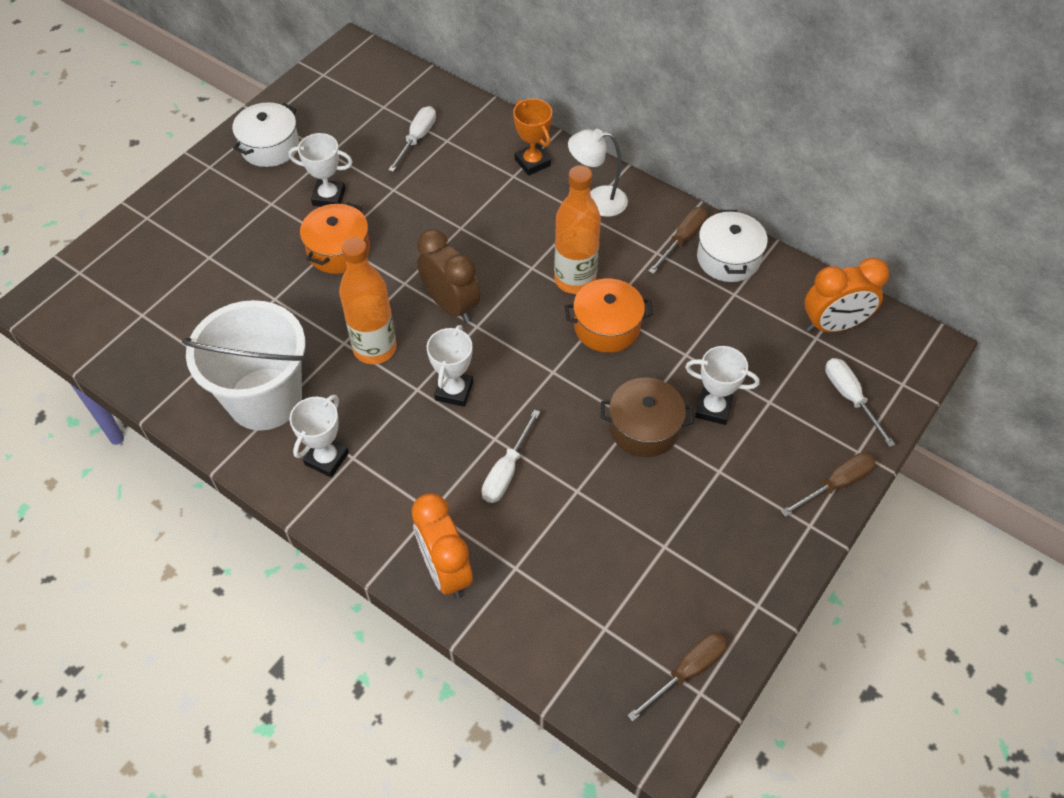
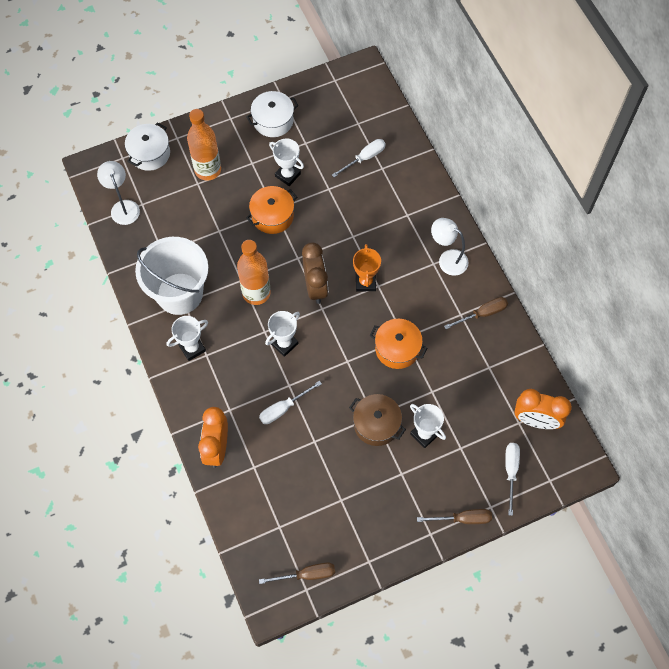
camera: 30 degrees right, 10 degrees up
(115, 330) = (123, 207): none -> white lamp
(532, 162) = (425, 211): orange trophy -> orange trophy (365, 282)
(575, 280) = (398, 307): orange bottle -> orange bottle (208, 170)
(728, 258) = (502, 341): white pot -> white pot (150, 153)

